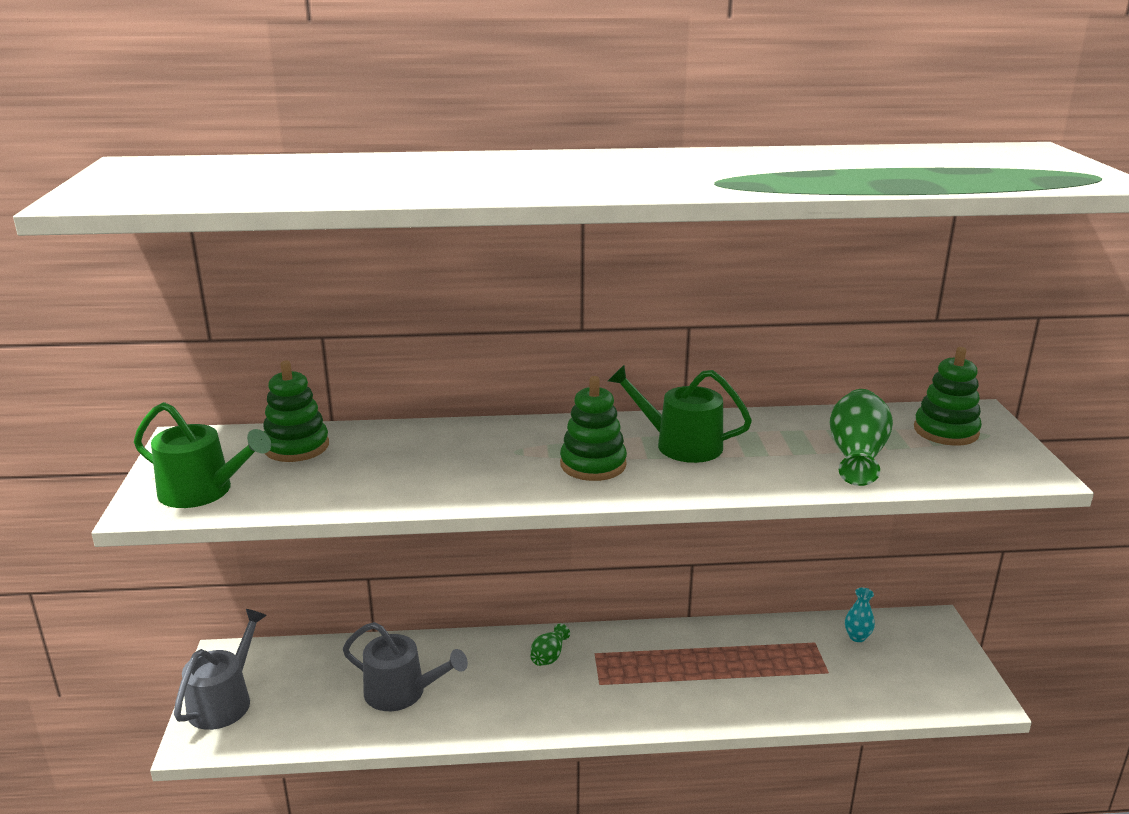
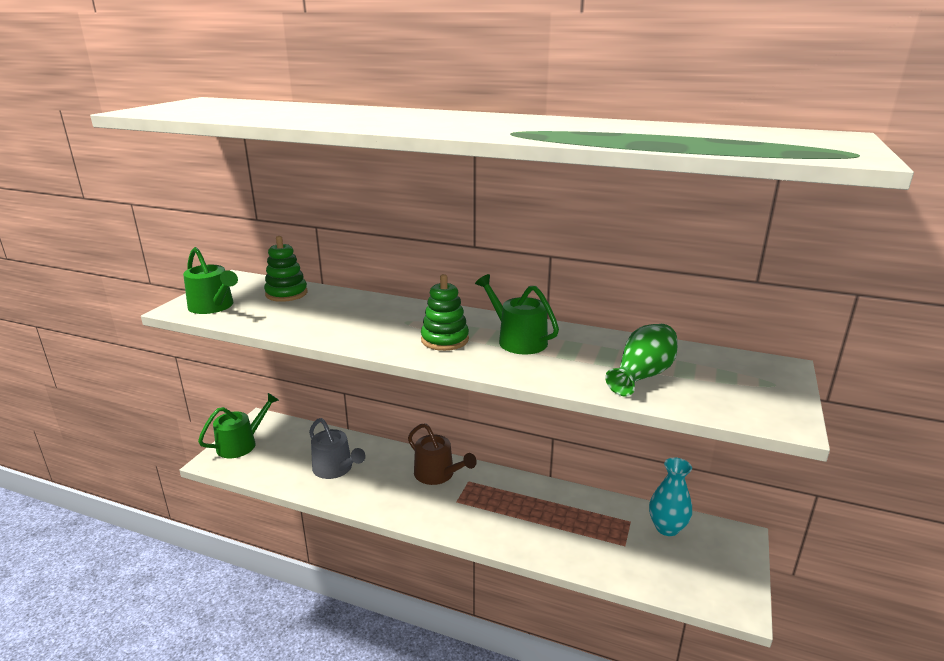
camera: 25 degrees right, 0 degrees up
(224, 701) = (241, 444): grey watering can -> green watering can
(549, 656) = (437, 474): green vase -> brown watering can
(857, 637) = (667, 528): turquoise vase -> turquoise vase, size x1.78
(946, 431) = (738, 374): green stacking toy -> none

